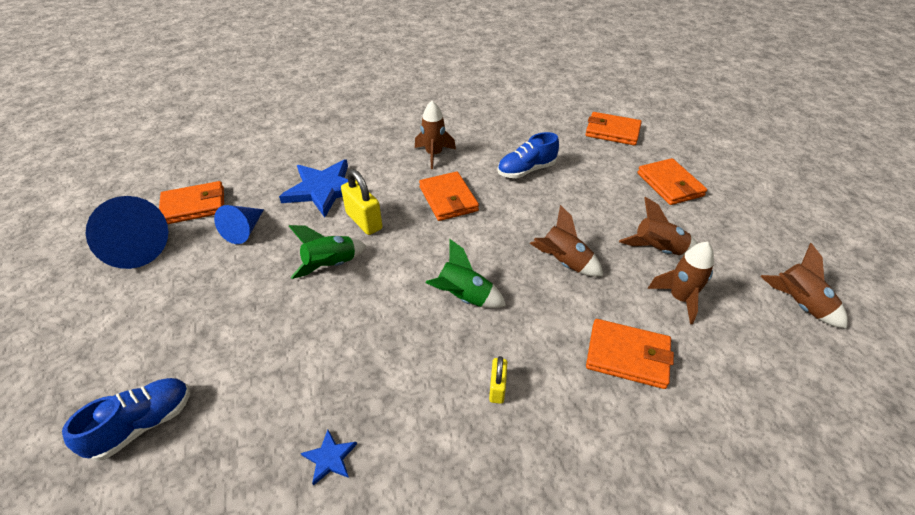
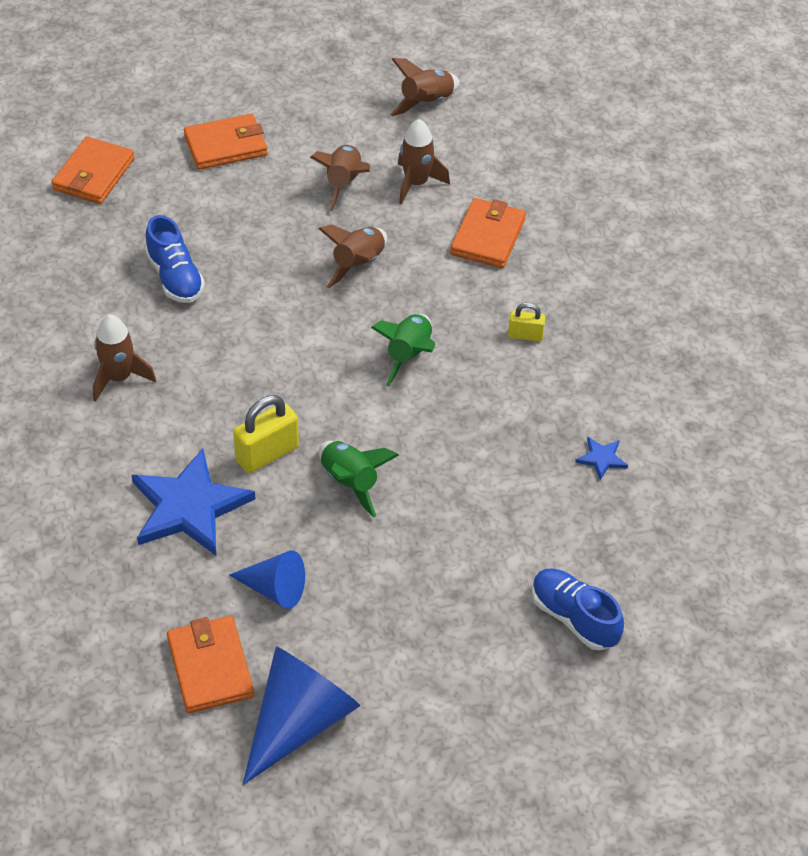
camera: 90 degrees left, 5 degrees up
(448, 199) = (229, 364): orange wallet -> none

